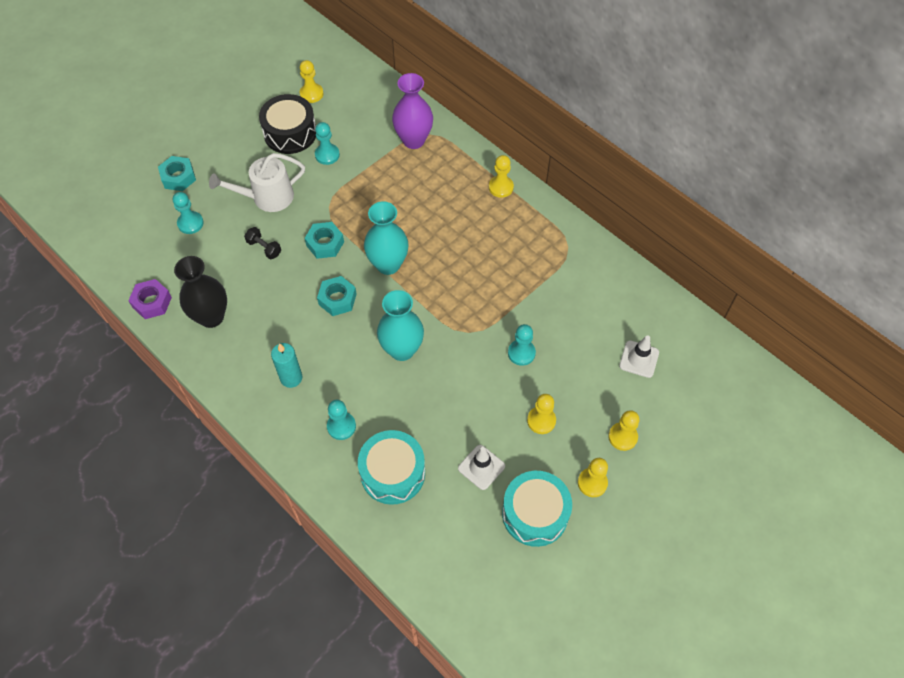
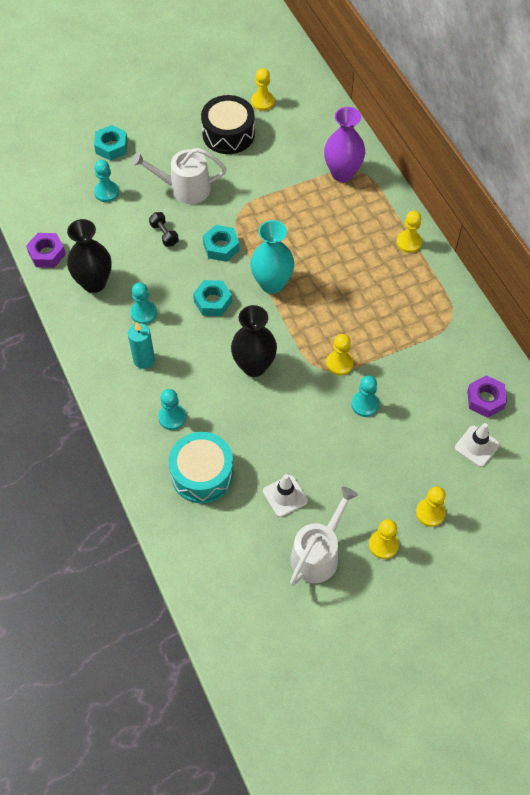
camera: 20 degrees right, 0 degrees up
(327, 155) = (255, 164): turquoise pawn -> turquoise pawn (143, 313)
(402, 349) = (254, 366): turquoise vase -> black vase
(535, 514) = (318, 554): turquoise drum -> white watering can
(541, 420) = (358, 472): yellow pawn -> yellow pawn (339, 363)
(629, 313) = (485, 399): none -> purple nut

